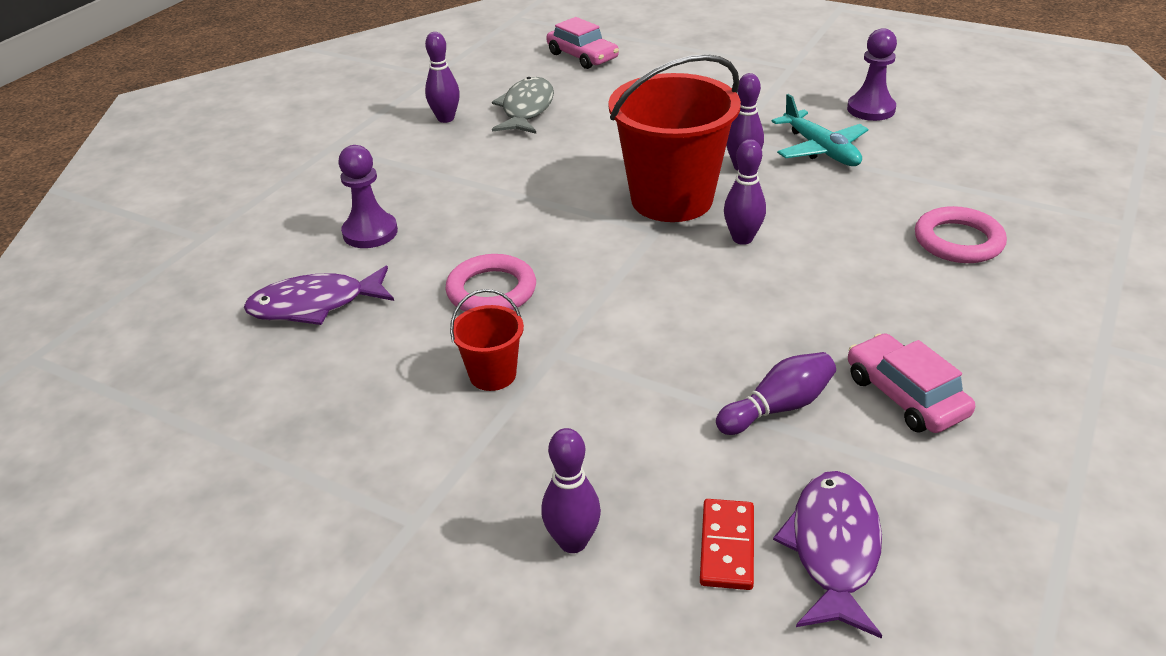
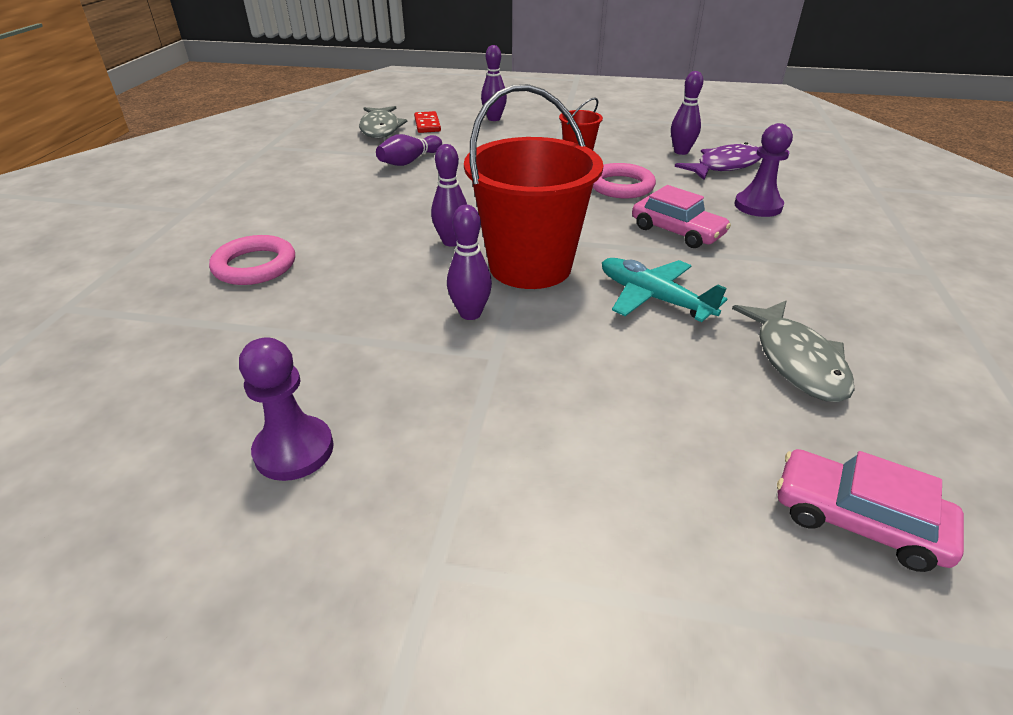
camera: 160 degrees right, 0 degrees up
(445, 118) = (873, 327): purple bowling pin -> purple bowling pin (681, 152)
(820, 149) = (379, 354): turquoise plane -> turquoise plane (654, 298)
(833, 549) = (380, 129): purple fish -> grey fish
(905, 395) = (334, 173): pink car -> pink car (677, 231)

